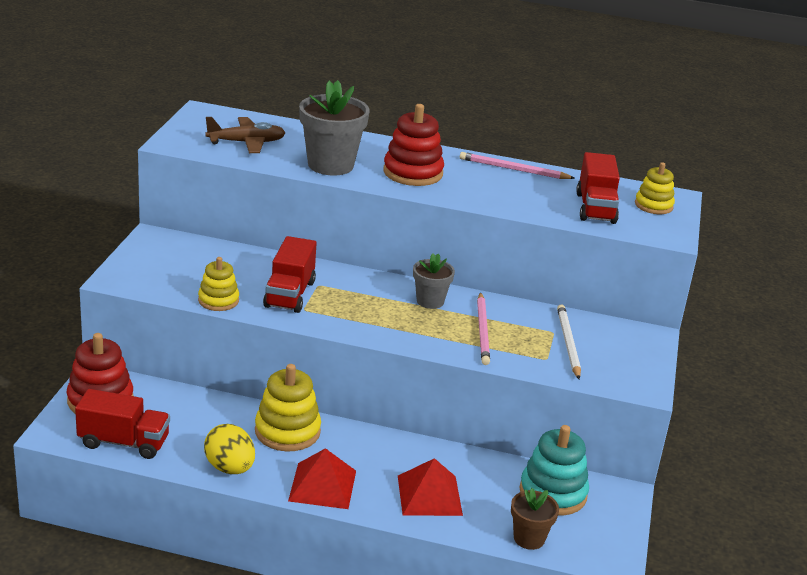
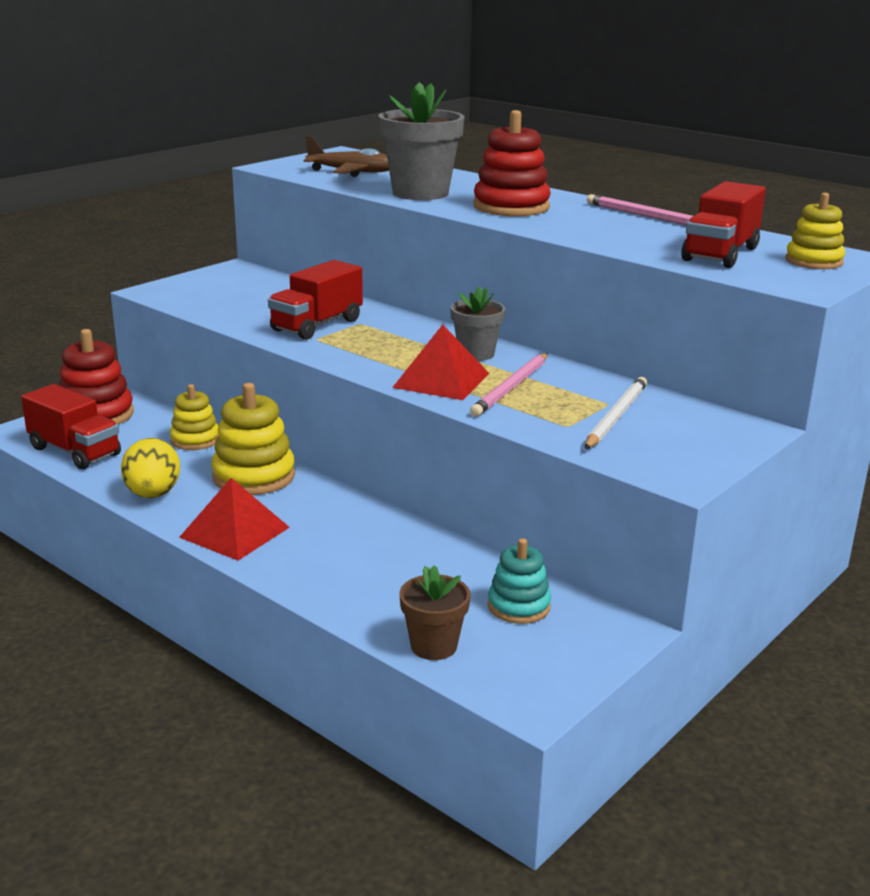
camera: 30 degrees right, 5 degrees down
(218, 300) = (233, 319): yellow stacking toy -> yellow stacking toy (195, 440)
(429, 495) = (351, 570): red pyramid -> red pyramid (441, 380)
(553, 493) = (518, 606): turquoise stacking toy -> turquoise stacking toy, size x0.63

